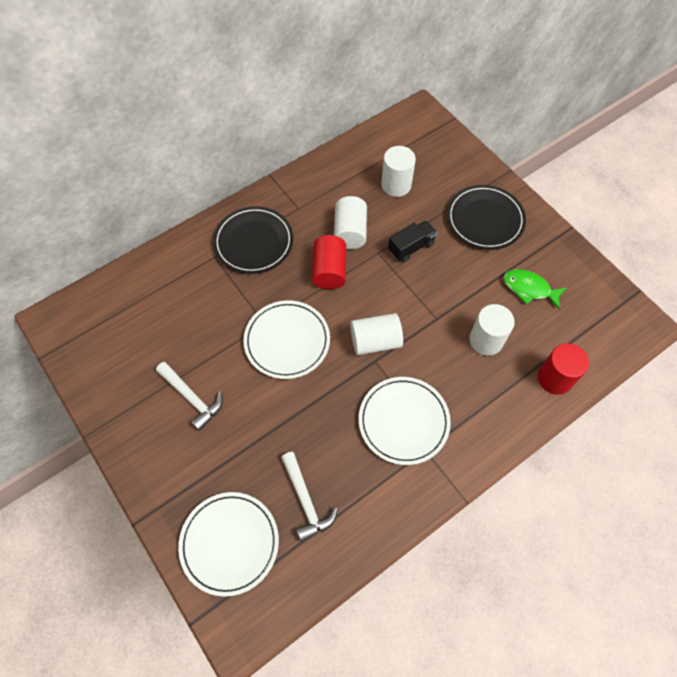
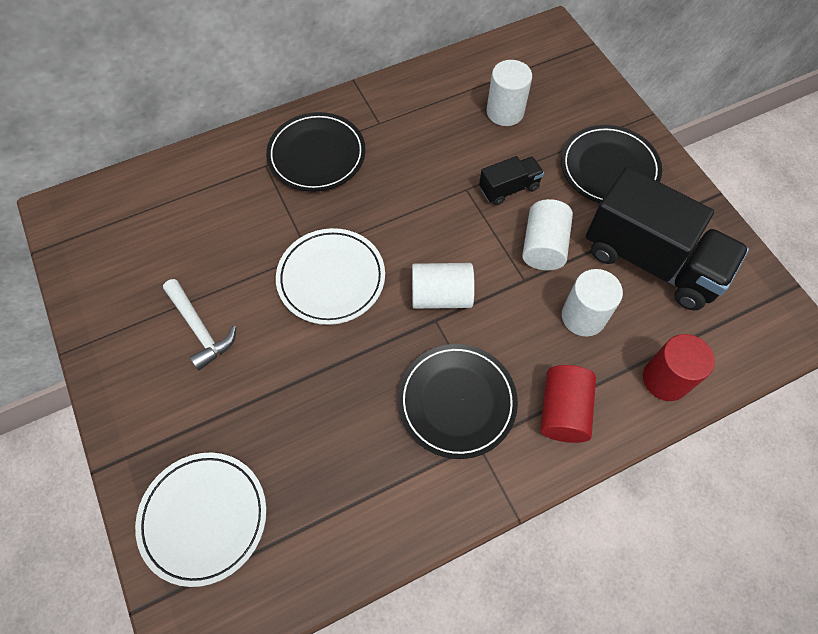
camera: 10 degrees right, 0 degrees up
(306, 500) = (311, 481): white hammer -> none
(329, 271) = (401, 202): red cylinder -> red cylinder (563, 411)
(350, 232) = (436, 159): white cylinder -> white cylinder (543, 246)
(403, 421) = (457, 402): white plate -> black plate
(529, 289) = (651, 261): green fish -> black truck

